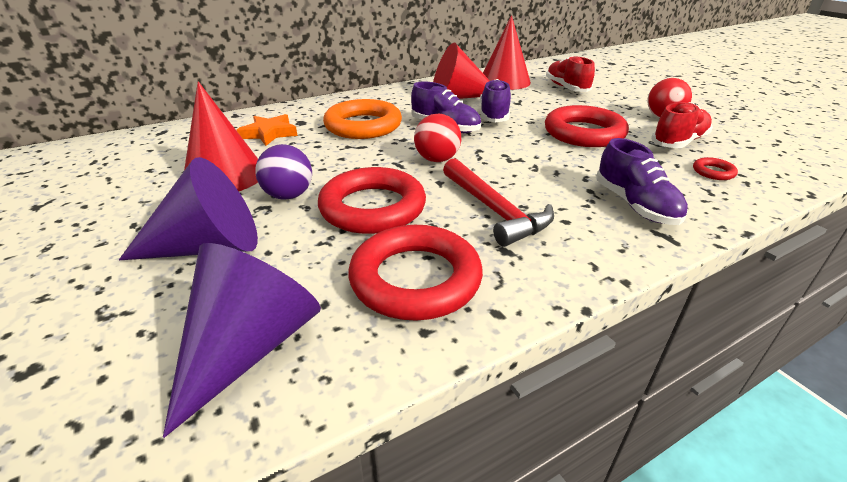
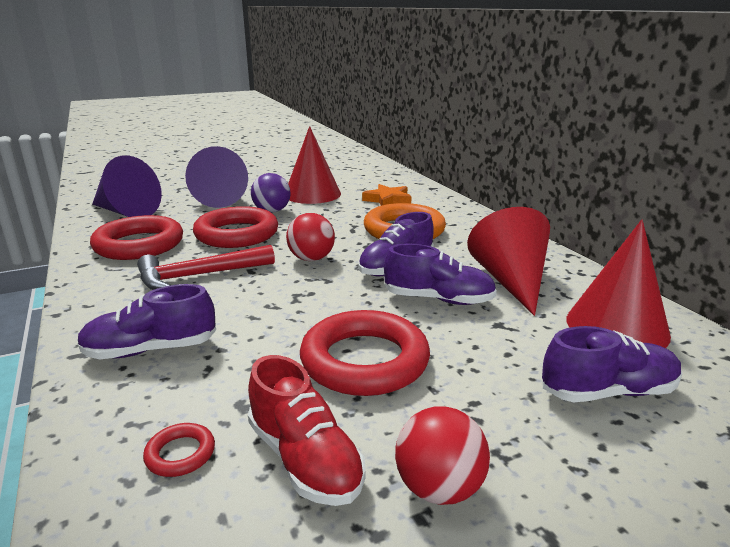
camera: 95 degrees right, 10 degrees down
(566, 88) = (608, 392): red shoe -> purple shoe

